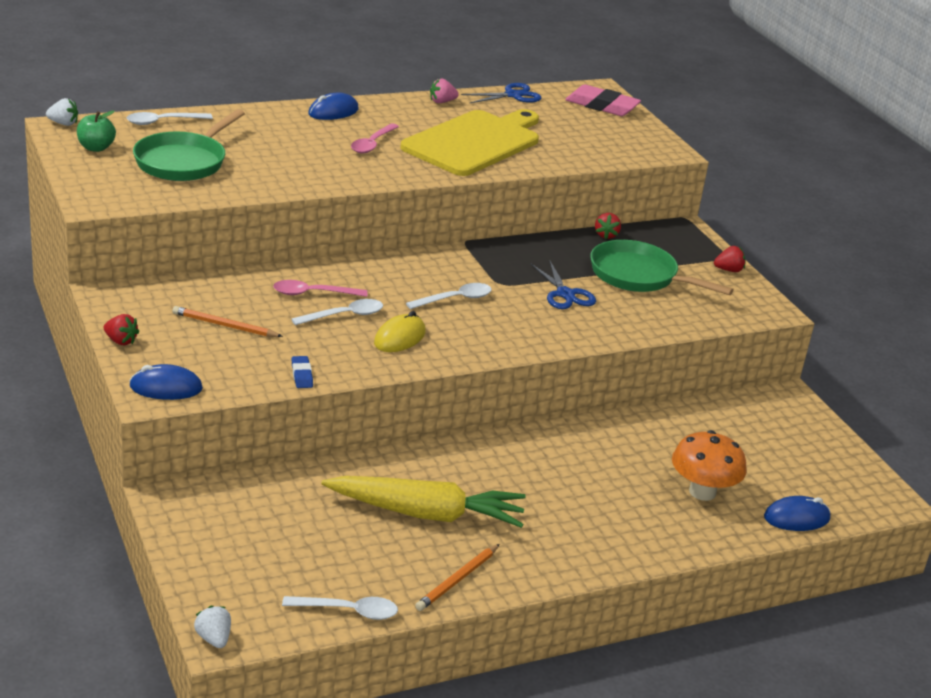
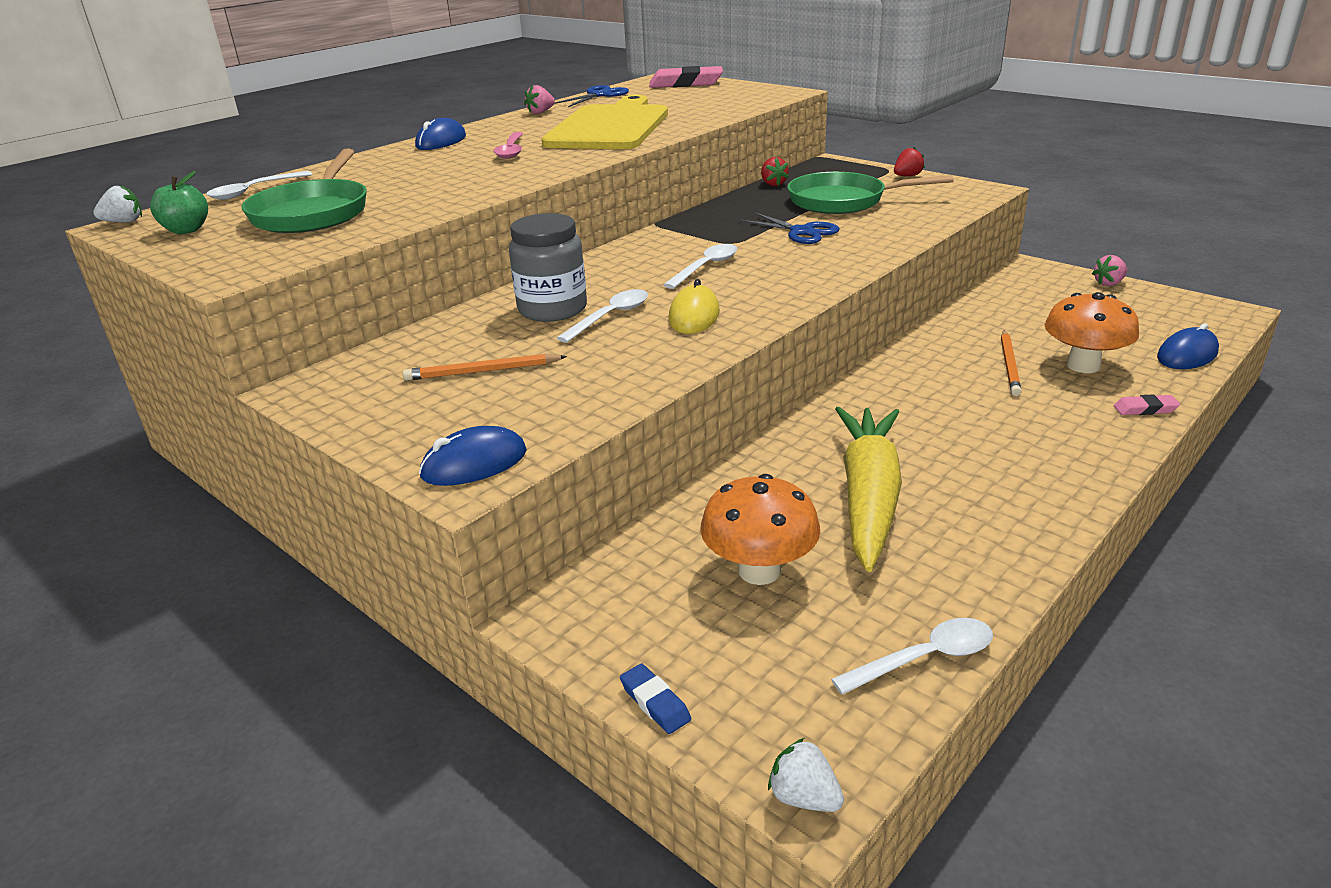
camera: 20 degrees left, 0 degrees up
(121, 341) = (361, 433): red strawberry -> none
(302, 375) = (630, 387): blue eraser -> blue eraser (655, 702)
(309, 526) = (759, 570): none -> orange mushroom
(313, 293) = (552, 309): pink spoon -> grey jar
(426, 513) = (868, 497): yellow carrot -> yellow carrot turned 60 degrees counterclockwise
(457, 580) = (992, 556): orange pencil -> orange pencil (1009, 365)
(698, 541) = (1145, 409): none -> pink eraser
(832, 436) = (1108, 283): none -> pink strawberry

